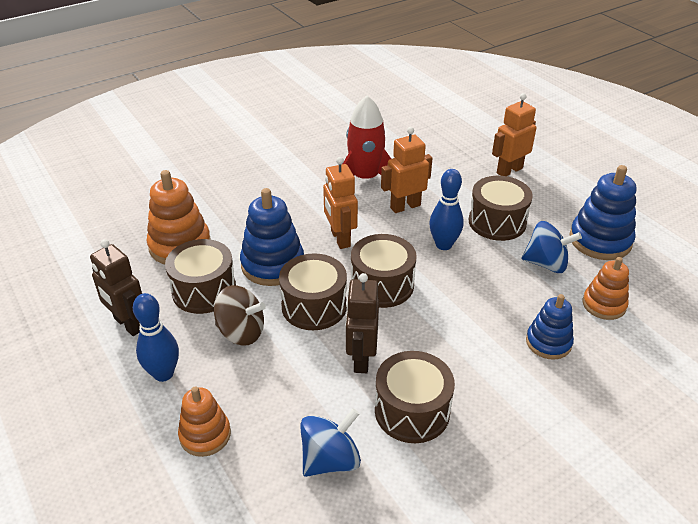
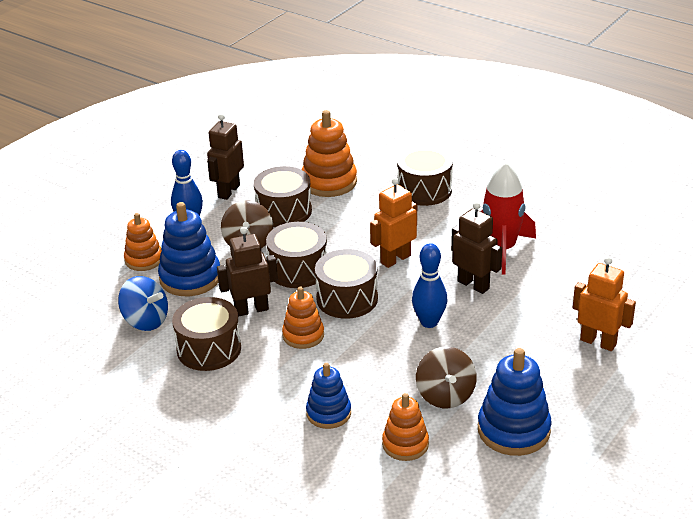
camera: 70 degrees right, 5 degrees down
(273, 264) = (336, 234): blue stacking toy -> blue stacking toy (190, 278)
(405, 206) = (473, 285): orange robot -> brown robot
(424, 330) = (303, 335): none -> orange stacking toy
(497, 222) = (492, 350): brown drum -> brown drum (424, 190)
(546, 264) = (445, 395): blue spinning top -> brown spinning top

